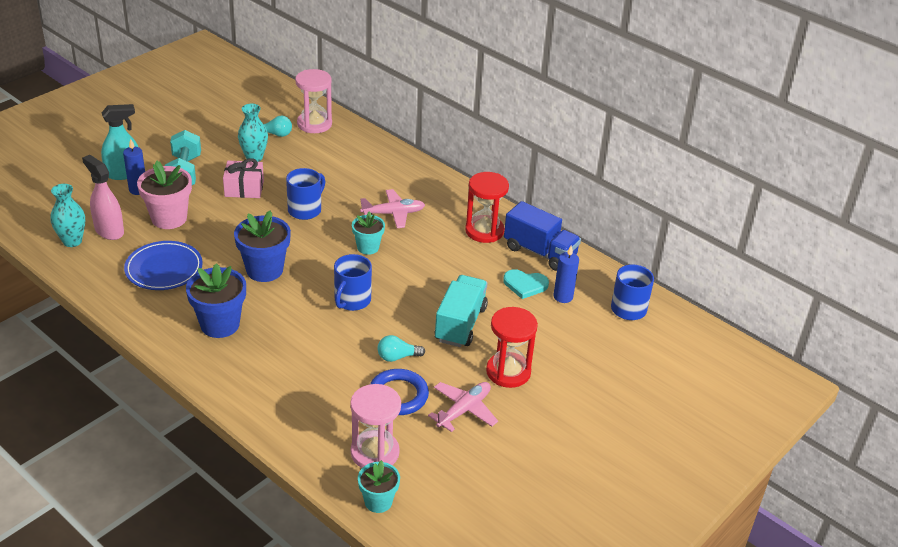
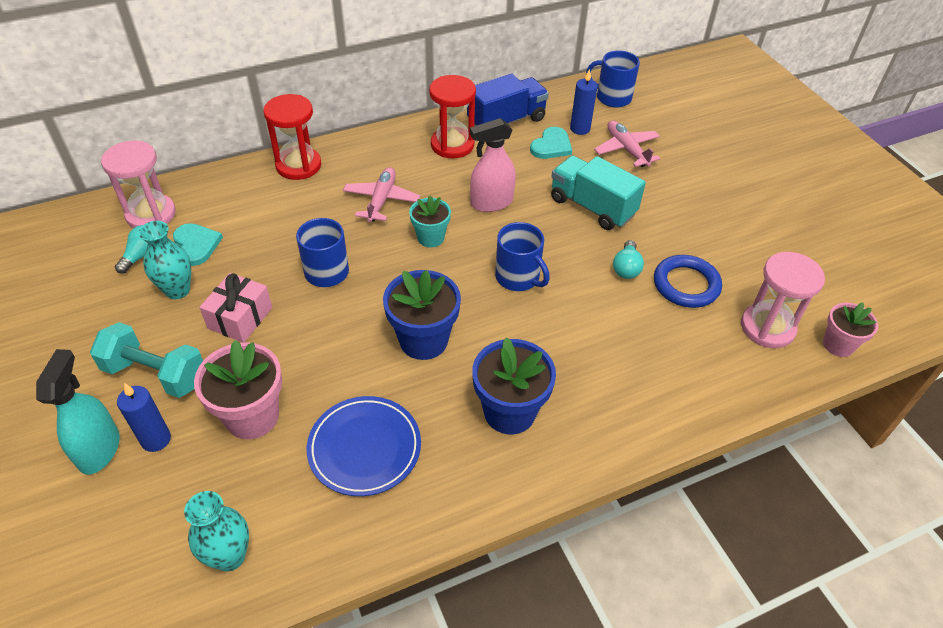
camera: 65 degrees left, 10 degrees up
(109, 231) = (234, 499): pink spray bottle -> pink spray bottle (491, 203)
(297, 150) = (196, 245): none -> turquoise heart
(378, 501) = (838, 345): turquoise flower pot -> pink flower pot
(464, 410) = (720, 243): pink plane -> pink plane (626, 149)
(508, 372) = (674, 197): red hourglass -> red hourglass (298, 165)

